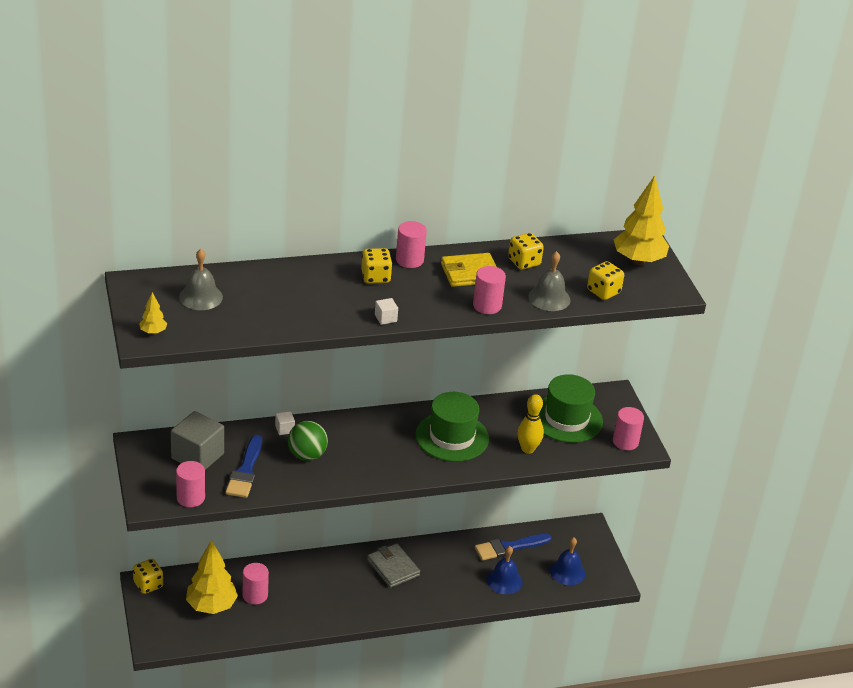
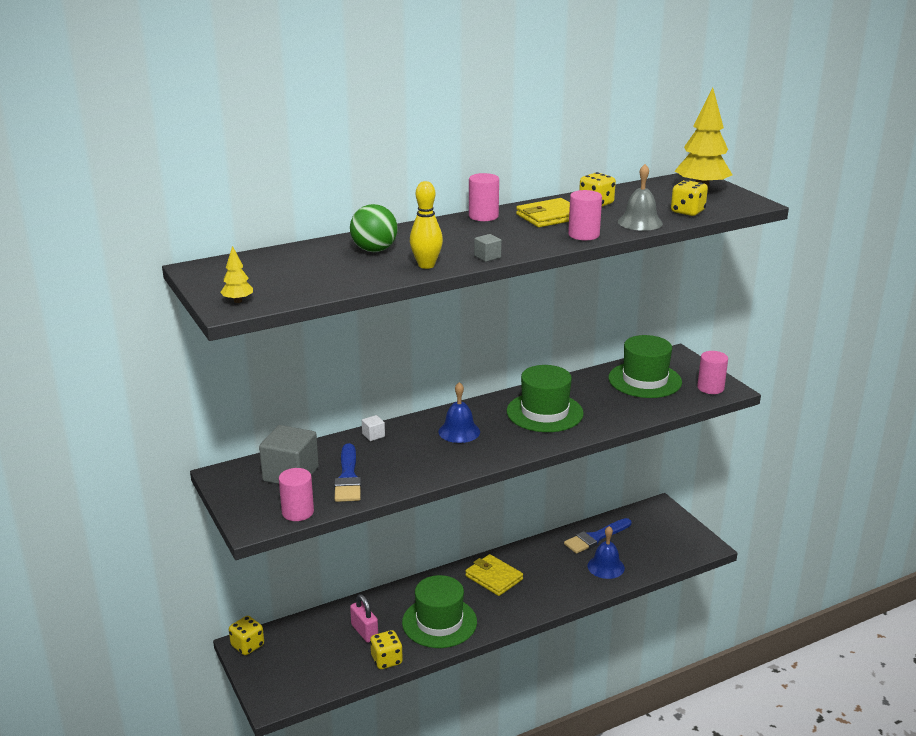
camera: 10 degrees left, 10 degrees down
(201, 297) = (279, 268): grey bell -> none
(211, 606) = (322, 652): yellow tree -> none
(255, 595) = (364, 632): pink cylinder -> pink padlock
(307, 455) = (407, 453): green ball -> green ball (374, 250)
(325, 601) = (439, 622): none -> green hat
(375, 277) = (457, 231): yellow dice -> yellow dice (386, 660)
(385, 318) = (487, 257): white cube -> grey cube
(393, 568) = (494, 578): grey wallet -> yellow wallet
(528, 449) = (623, 409): yellow bowling pin -> yellow bowling pin (426, 265)
(567, 572) = (660, 547): blue bell -> blue bell (459, 431)

